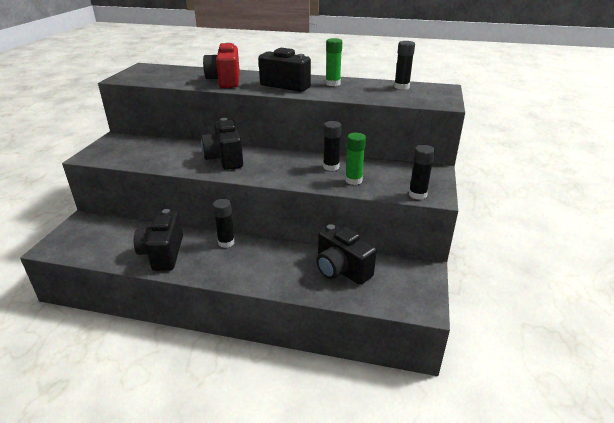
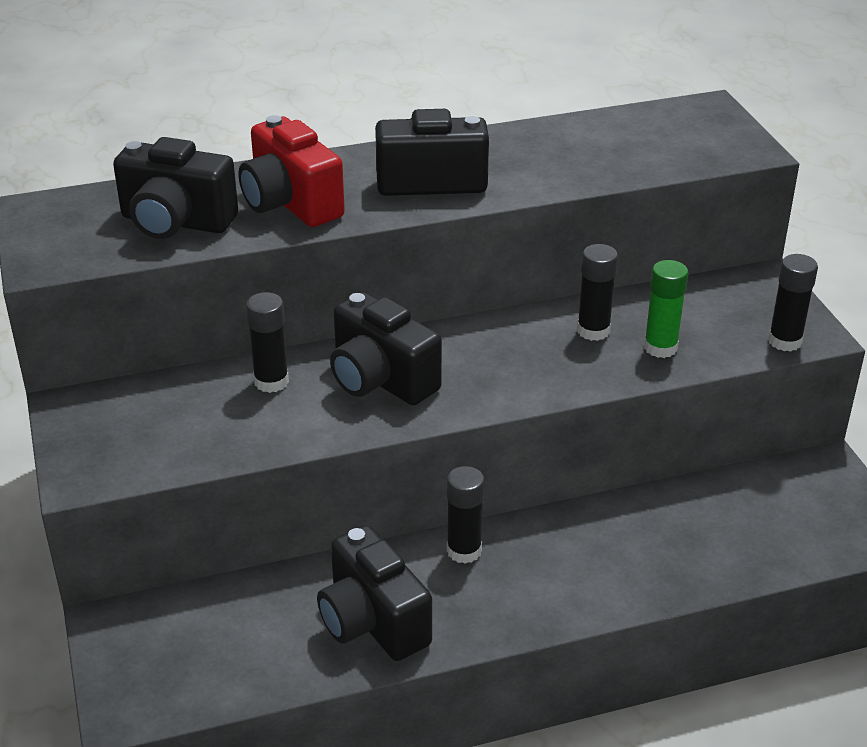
camera: 30 degrees left, 5 degrees up
(333, 83) = (510, 151): green glue stick -> none
(341, 270) = (707, 521): black camera -> black camera (176, 222)
(401, 87) = (639, 125): black glue stick -> black glue stick (271, 381)

